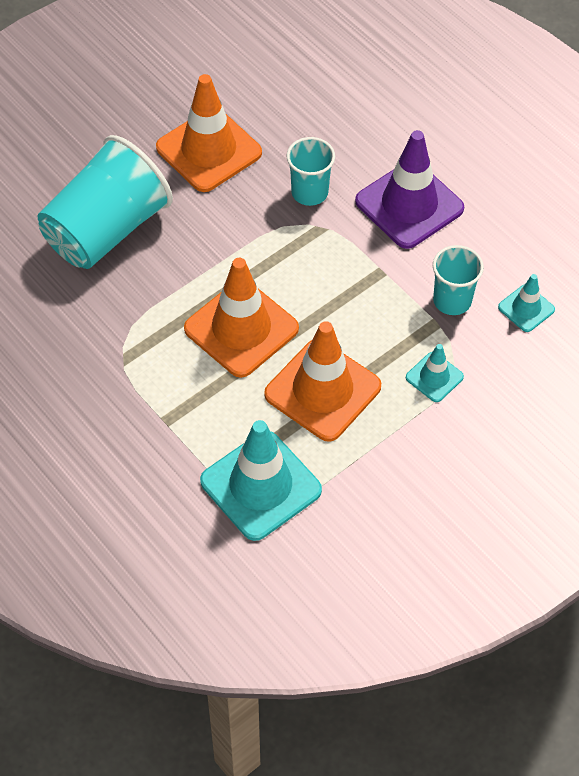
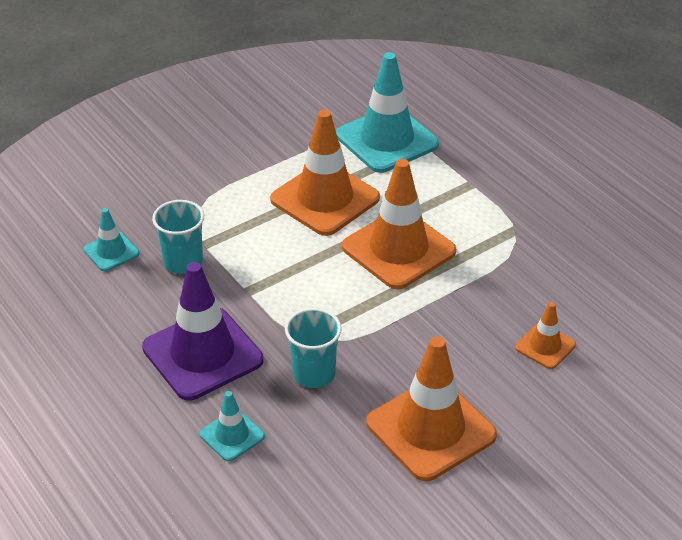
camera: 175 degrees left, 15 degrees down
(106, 230) = (545, 346): turquoise cup -> orange traffic cone
(434, 377) = (219, 203): turquoise traffic cone -> turquoise traffic cone (232, 435)

